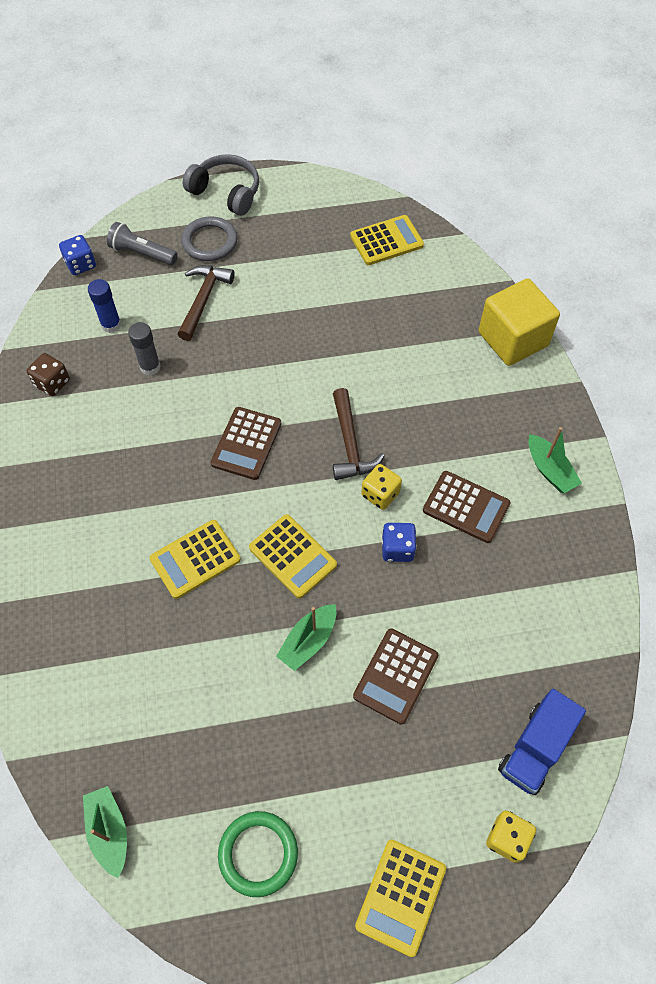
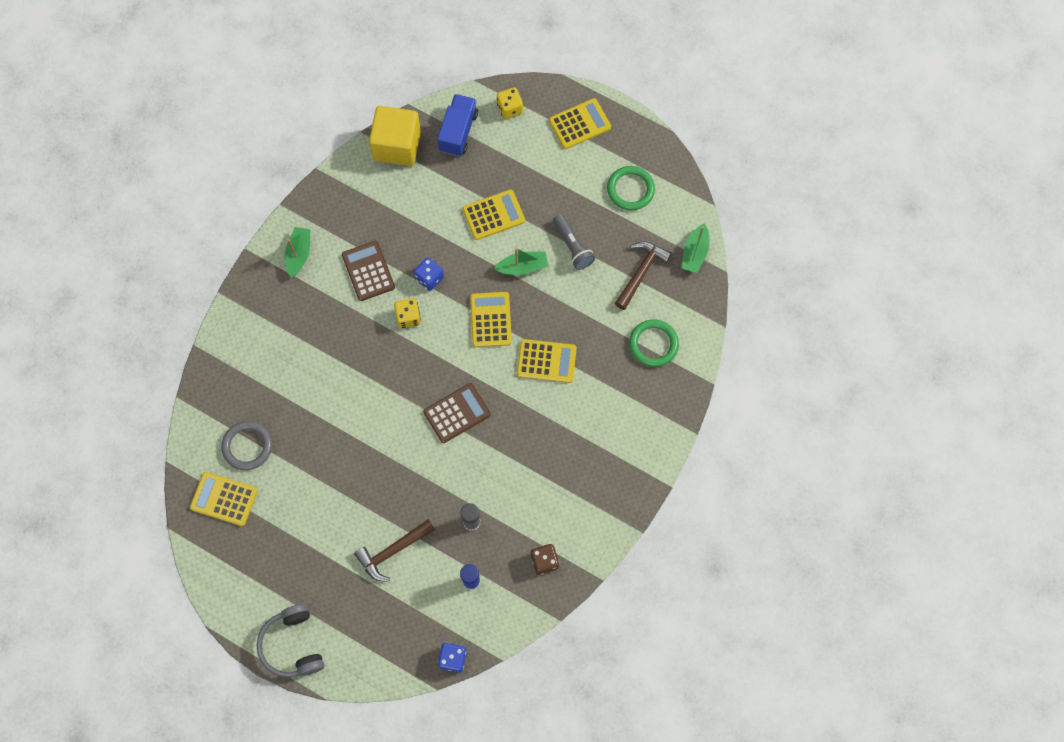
camera: 140 degrees left, 10 degrees up
(84, 670) = (653, 344): none -> green ring
(142, 253) = (401, 633): grey flashlight -> grey flashlight (572, 246)
(210, 242) = (345, 603): grey ring -> grey ring (247, 446)
(350, 443) = (395, 363): brown hammer -> brown hammer (641, 273)
(396, 676) = (493, 215): brown calculator -> yellow calculator
(513, 339) = (225, 353): yellow cube -> yellow cube (397, 146)
(535, 748) = (458, 132): blue truck -> blue truck turned 60 degrees counterclockwise

